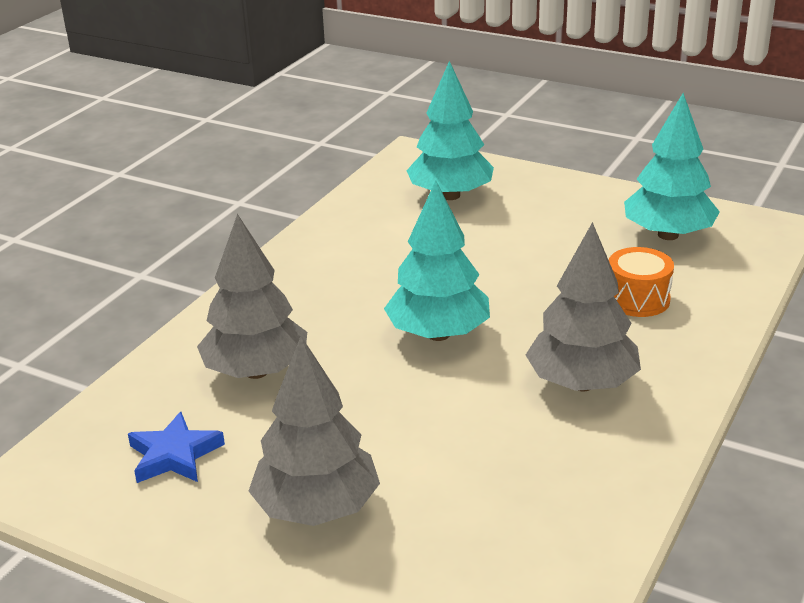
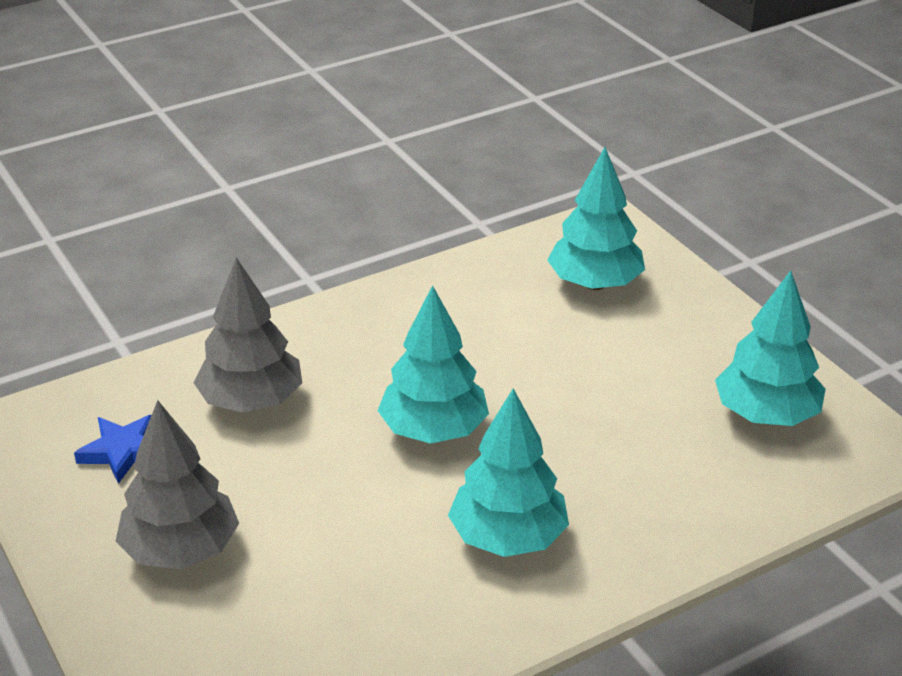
camera: 30 degrees right, 5 degrees up
(581, 383) = (508, 538): grey tree -> turquoise tree
(637, 299) = (655, 474): orange drum -> none

